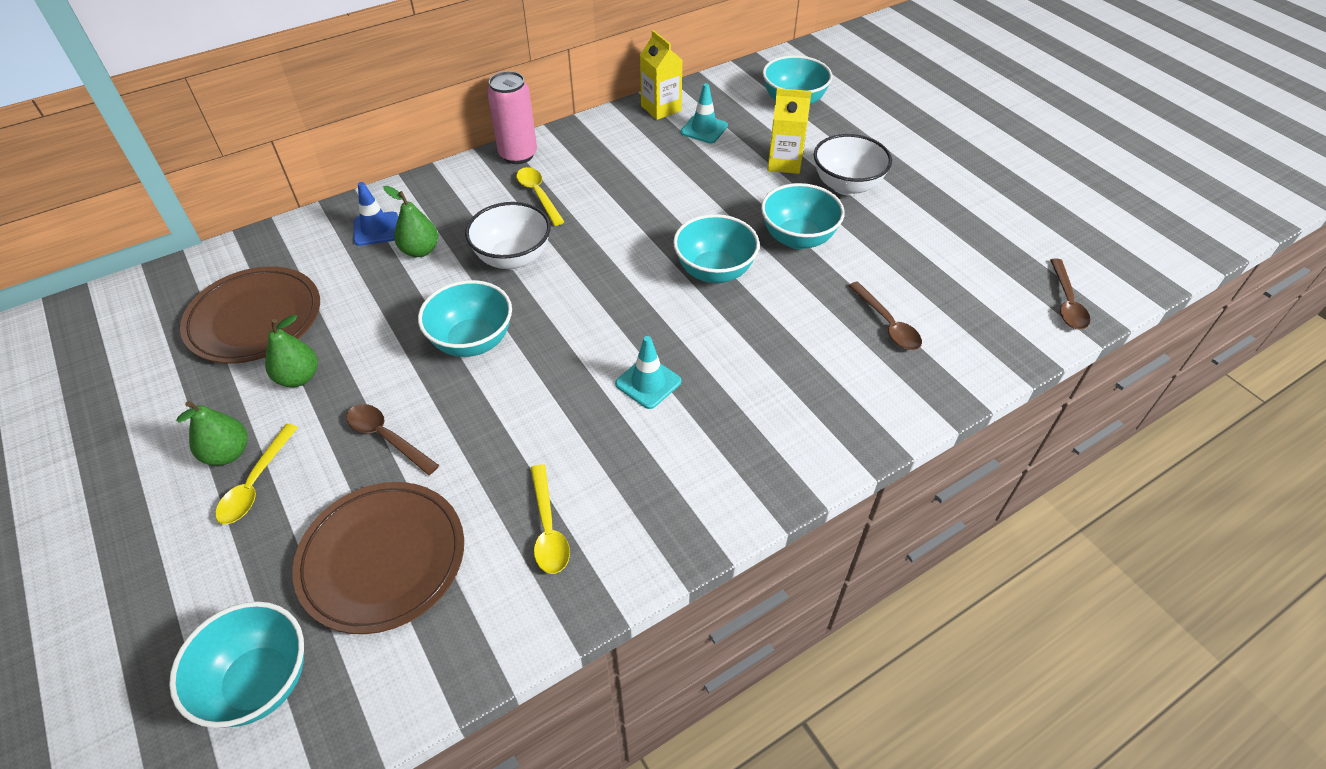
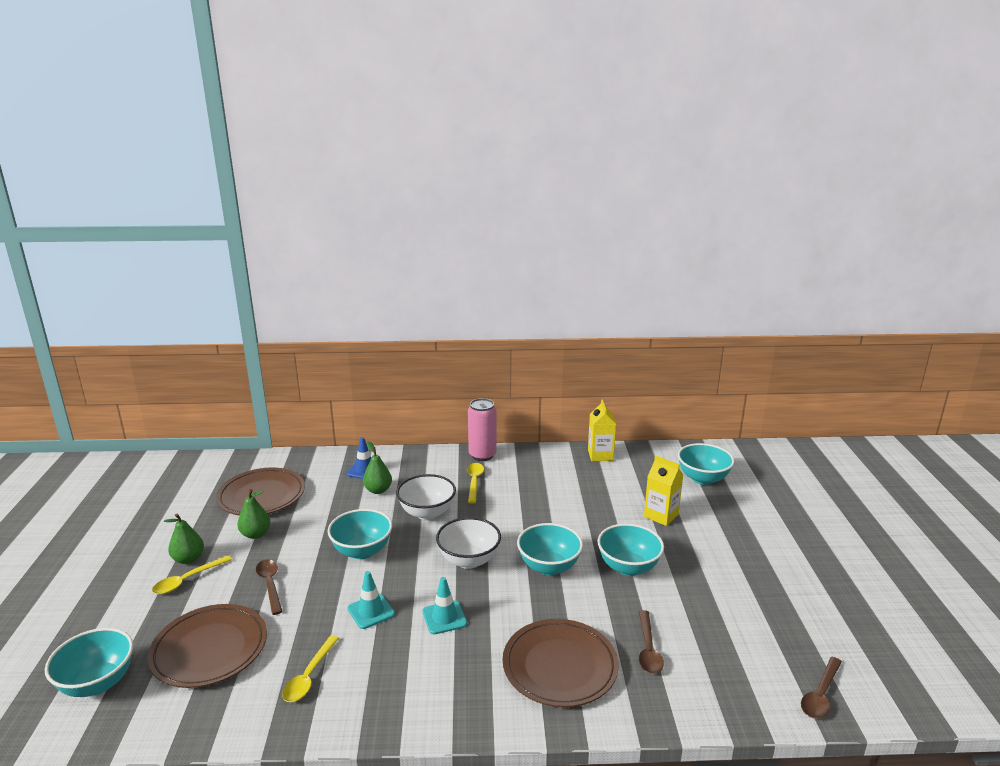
camera: 30 degrees right, 25 degrees down
(704, 129) = (620, 476): turquoise traffic cone -> turquoise traffic cone (371, 611)
(817, 383) = (560, 666): none -> brown plate
(846, 186) = (697, 546): white bowl -> white bowl (469, 560)

